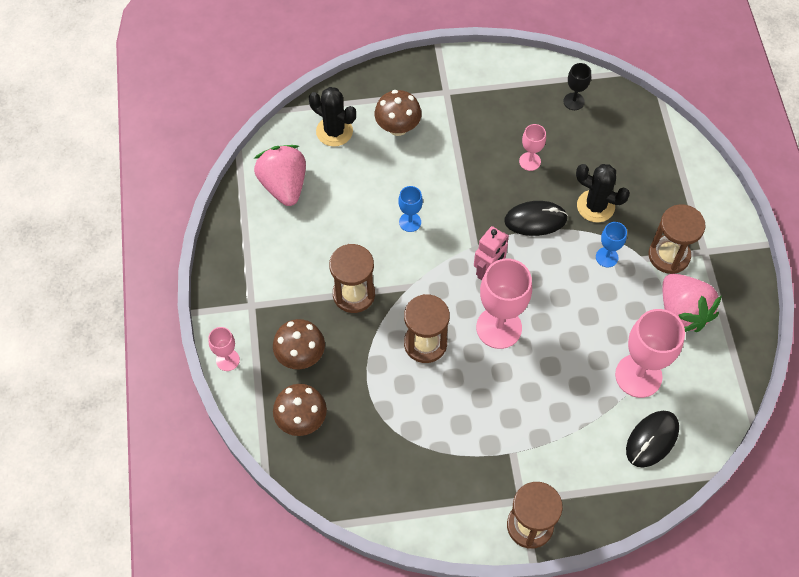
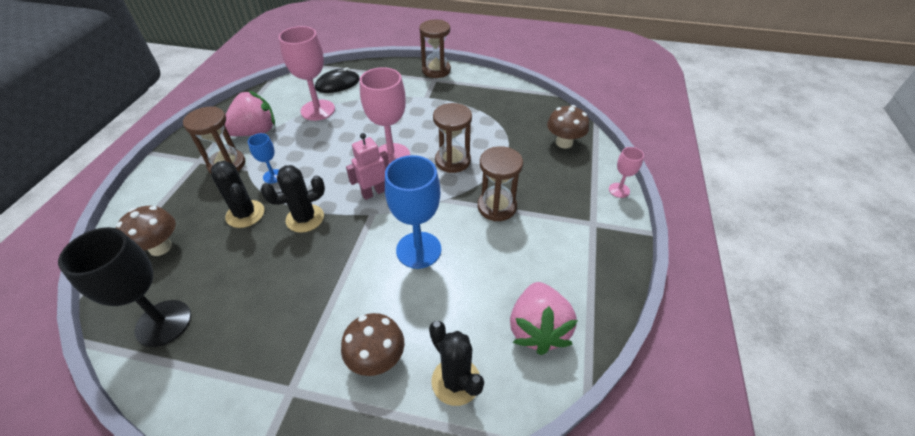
camera: 160 degrees left, 15 degrees down
(300, 356) = (555, 178): brown mushroom -> brown mushroom (160, 247)
(410, 222) = (418, 250): blue goblet -> blue goblet, size x1.96
(529, 161) = (266, 271): pink goblet -> none
(535, 220) = (305, 218): black mouse -> black cactus
(573, 101) = (163, 323): black goblet -> black goblet, size x1.96
(682, 312) = (255, 132): pink strawberry -> pink strawberry turned 60 degrees clockwise

